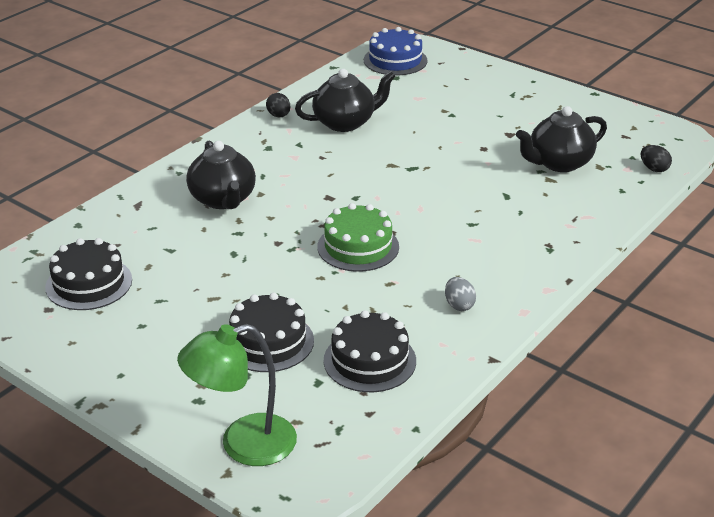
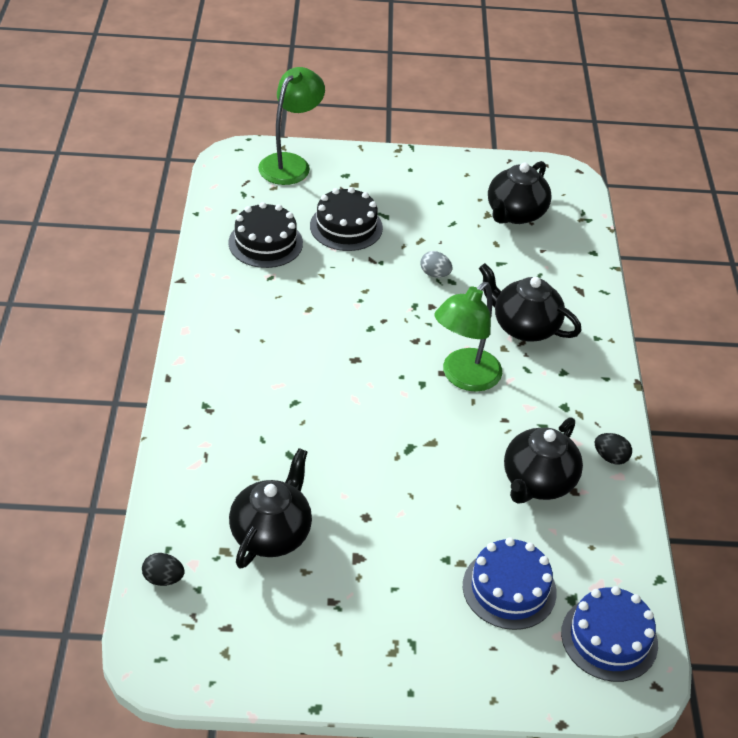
camera: 140 degrees right, 10 degrees up
(89, 283) = (515, 214): black cake -> black teapot
(318, 189) = (464, 377): none -> green lamp
(358, 247) = (366, 331): green cake -> none
(427, 92) = (509, 589): none -> blue cake
(459, 305) = (239, 313): grey egg -> grey egg (435, 274)

